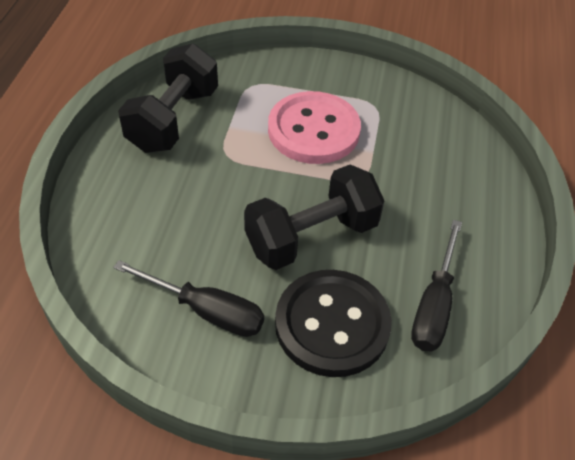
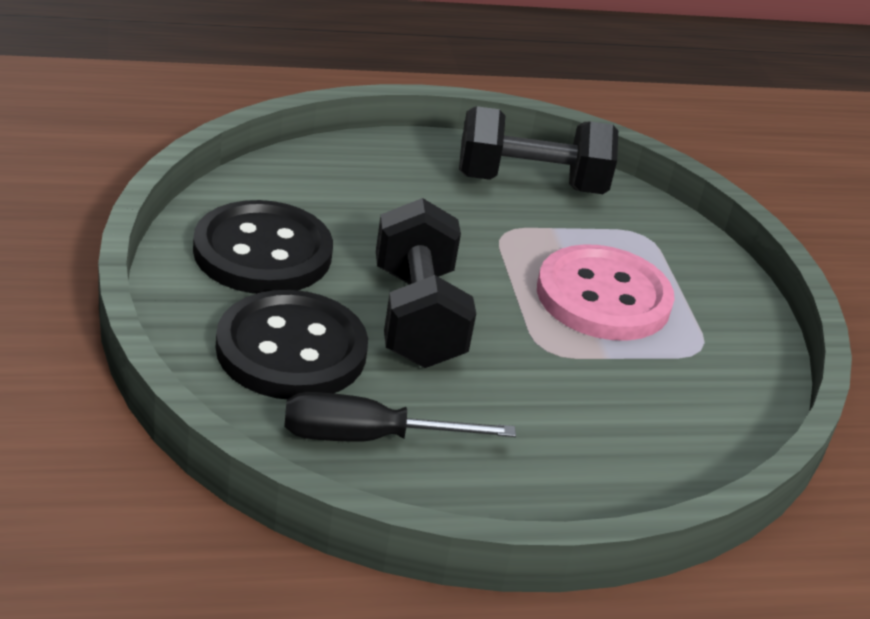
camera: 65 degrees right, 15 degrees down
(206, 310) = (262, 252): black screwdriver -> black button
(311, 236) = (417, 317): black dumbbell -> black dumbbell turned 45 degrees clockwise

